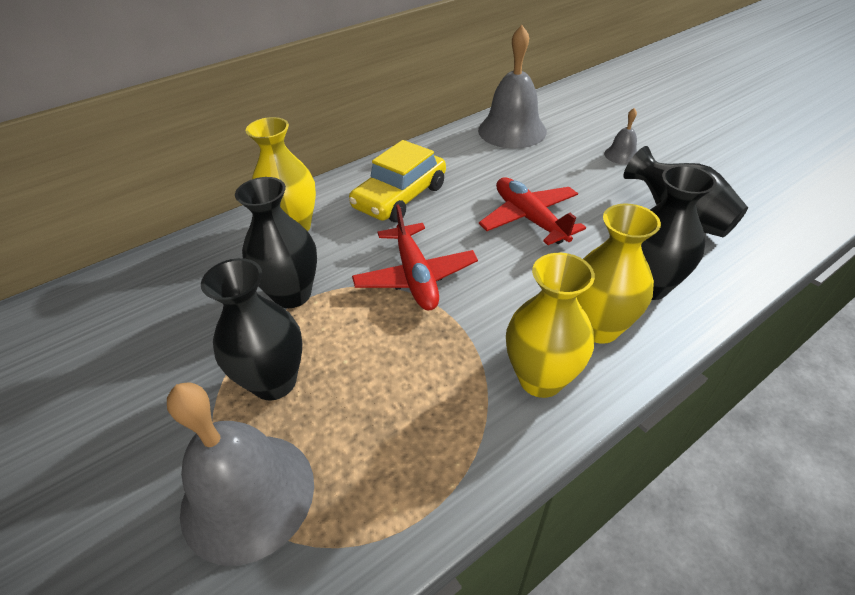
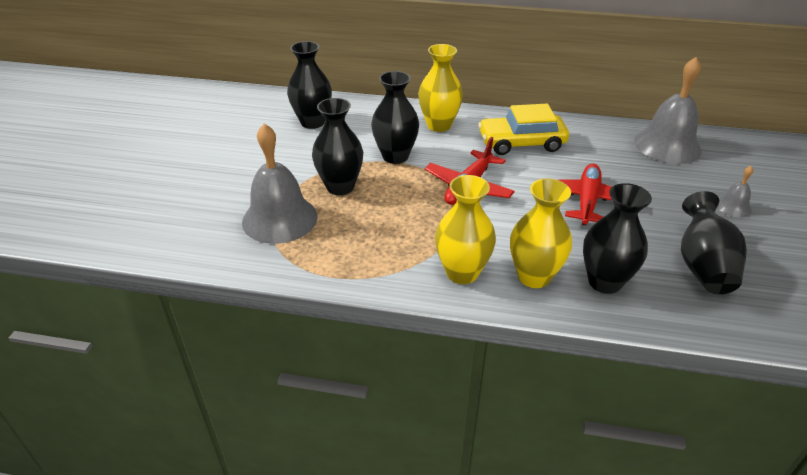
camera: 45 degrees right, 5 degrees down
(123, 320) = (312, 122): none -> black vase

